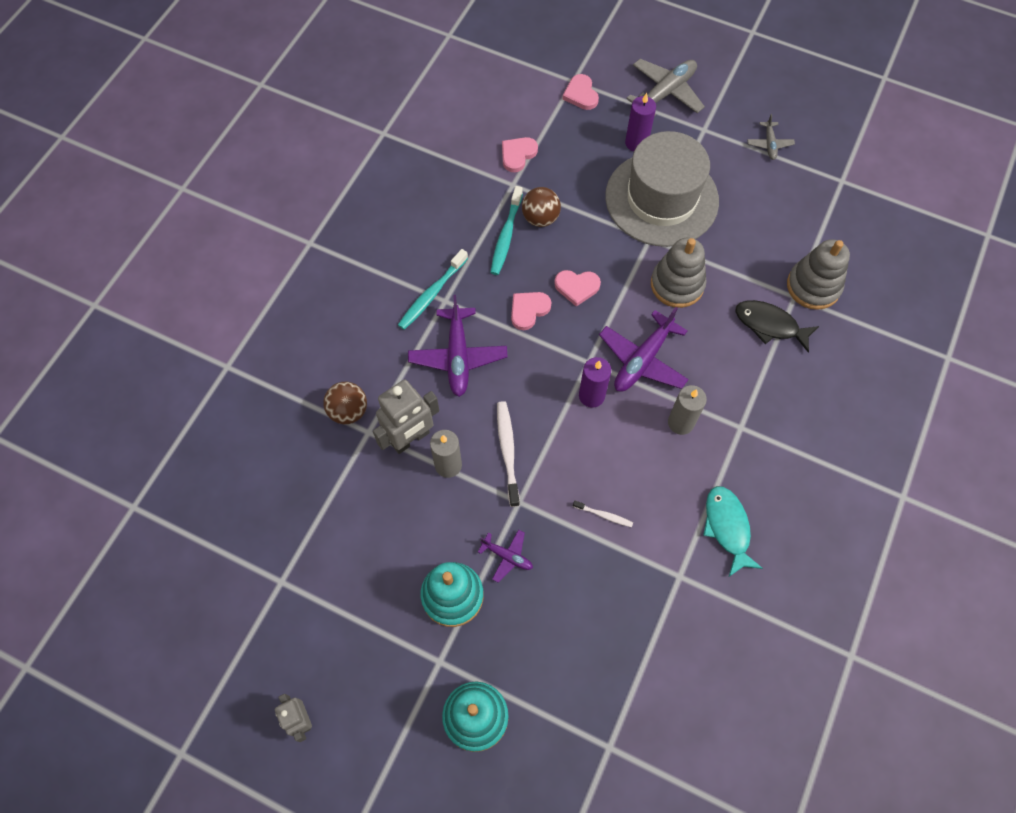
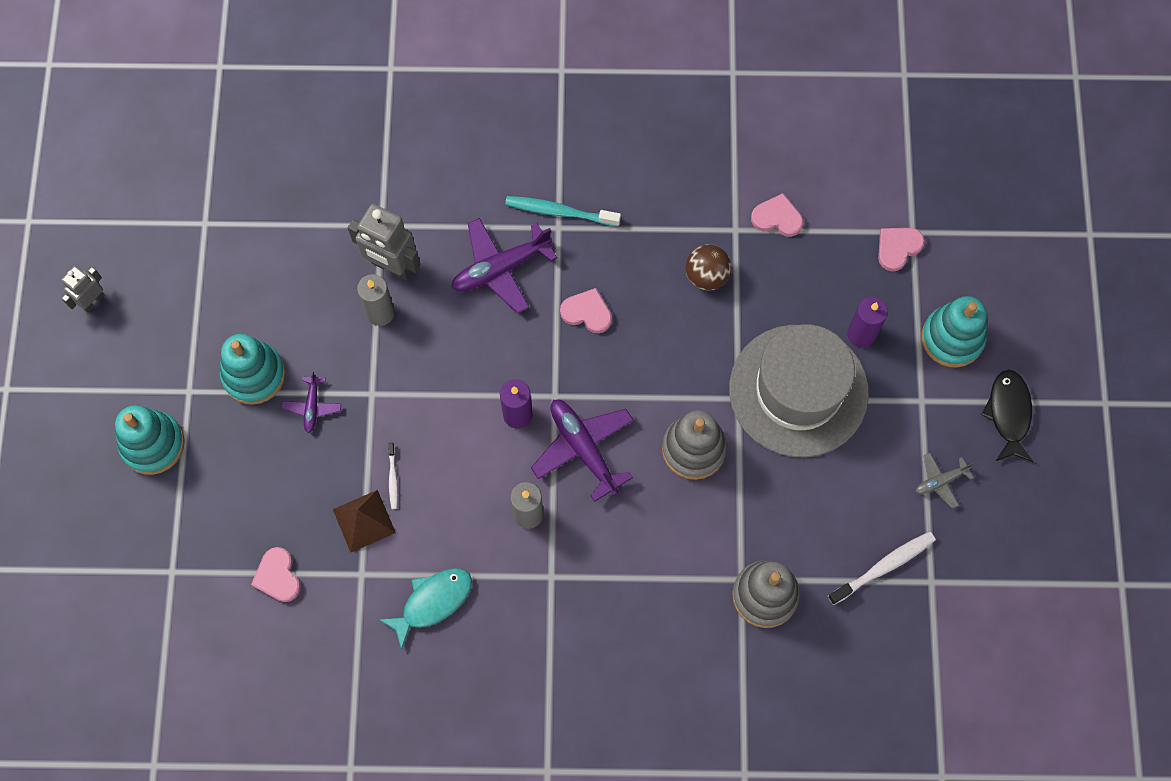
camera: 65 degrees right, 5 degrees up
(348, 411) = (395, 197): brown ball -> none
(506, 236) = (666, 251): turquoise toothbrush -> none
(507, 451) = (419, 360): white toothbrush -> white toothbrush (883, 567)
(577, 287) = (638, 348): pink heart -> pink heart (278, 576)
(632, 554) = (364, 520): none -> brown pyramid
(642, 360) = (583, 449): purple plane -> purple plane turned 45 degrees clockwise
(665, 93) = (952, 338): grey plane -> turquoise stacking toy
(769, 325) = (690, 564): black fish -> black fish (1008, 413)

